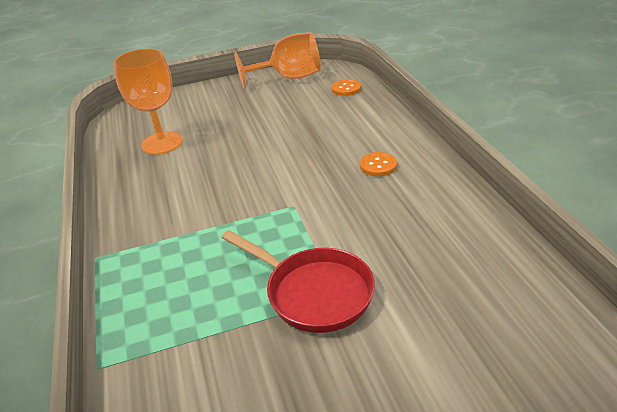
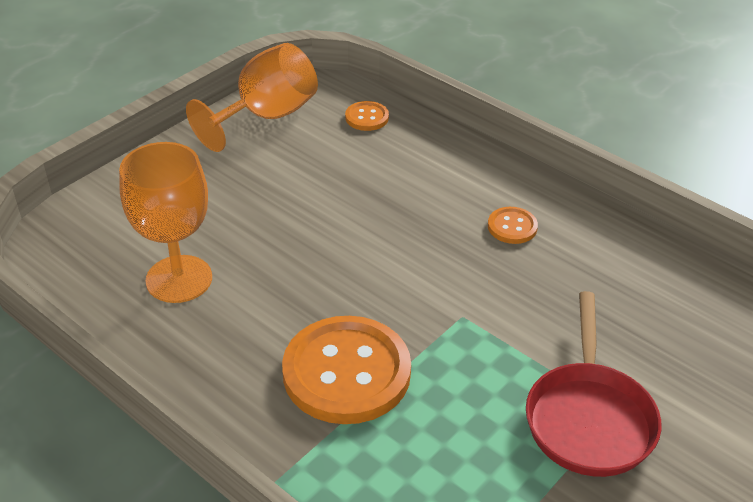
camera: 35 degrees left, 5 degrees up
(195, 214) = (346, 372): none -> orange button
(314, 292) = (589, 418): red pan -> red pan turned 90 degrees clockwise

